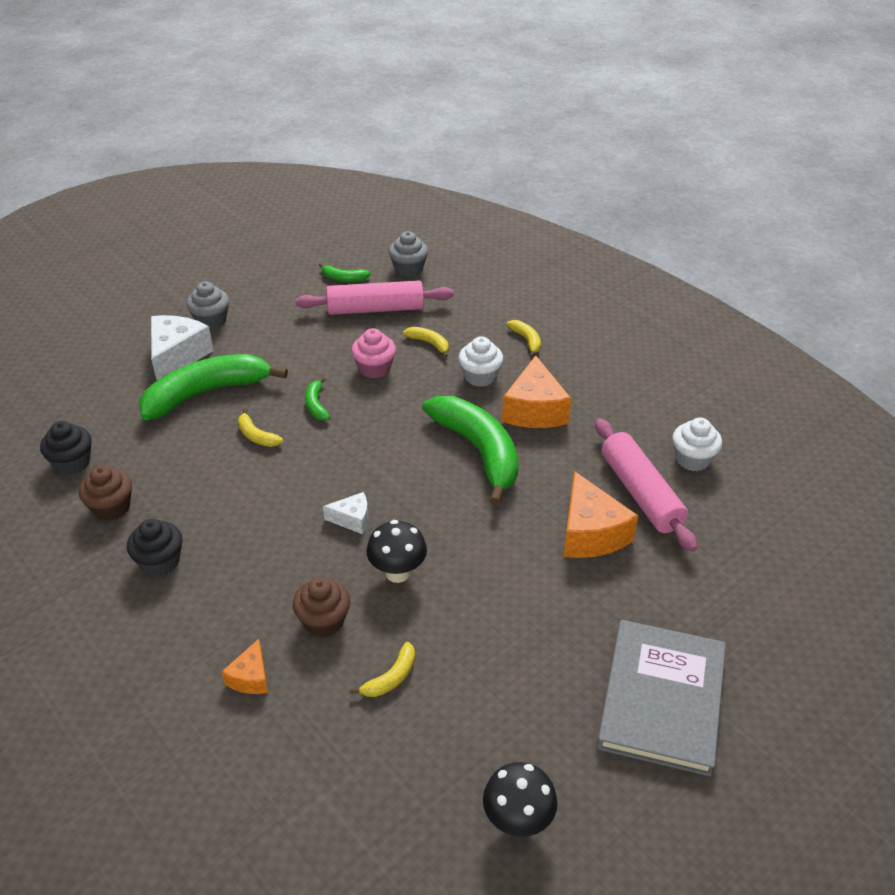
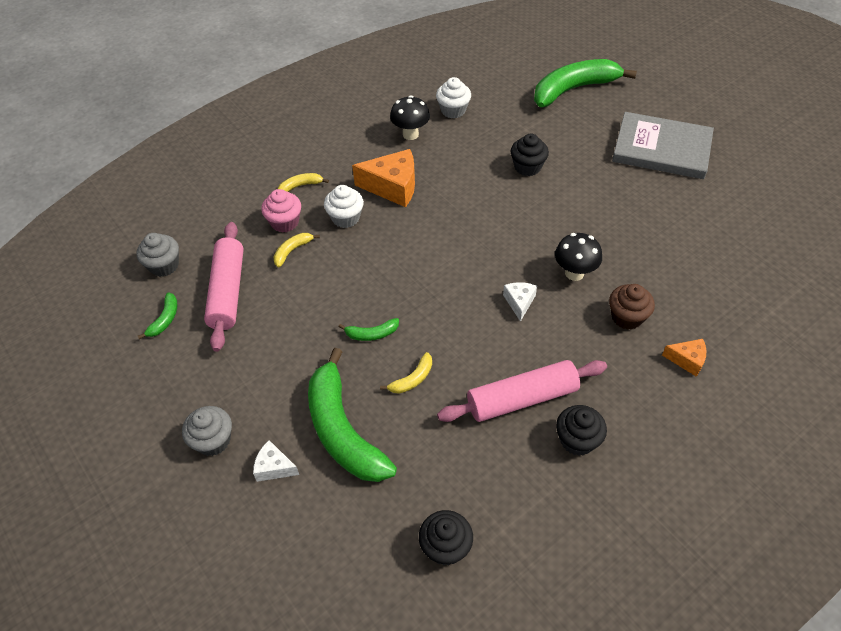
camera: 85 degrees left, 10 degrees up
(111, 508) = (511, 494): brown cupcake -> none
(177, 356) = (274, 467): white cheese -> white cheese, size x0.53
(374, 368) = (323, 291): pink cupcake -> pink cupcake (285, 222)
(390, 678) = (671, 276): yellow banana -> none
(478, 452) = (441, 222): green banana -> green banana (574, 89)
(517, 821) = (761, 217): black mushroom -> black mushroom (410, 134)
(590, 533) = (527, 167): orange cheese -> black cupcake
(641, 493) = (487, 138): pink rolling pin -> pink rolling pin (522, 398)

